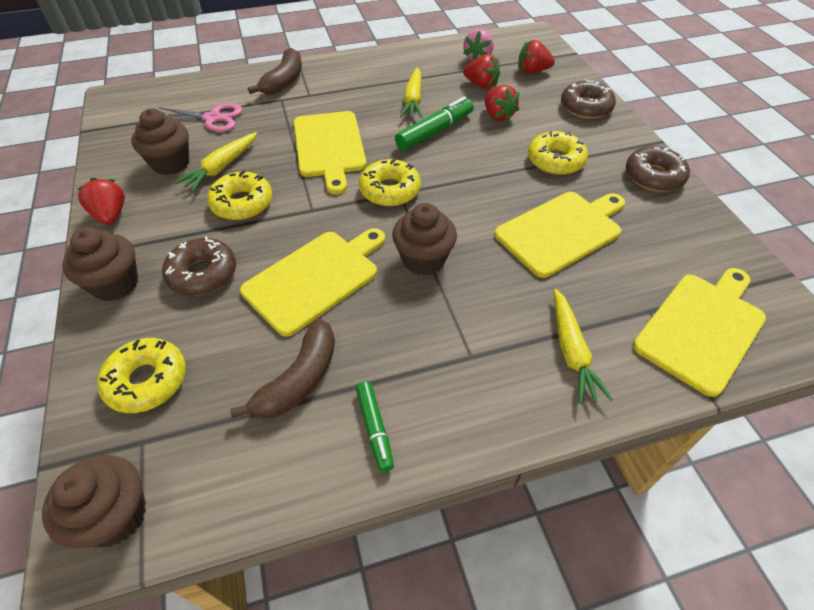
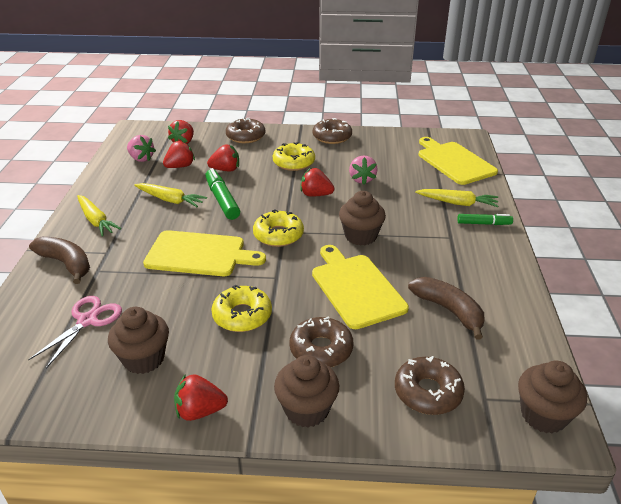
camera: 70 degrees left, 15 degrees down
(147, 381) = (428, 392): yellow donut -> brown donut
(221, 168) = (179, 323): yellow carrot -> yellow carrot (96, 221)
(375, 428) = (495, 285): green marker -> green marker (483, 223)
(493, 198) = (315, 195): none -> red strawberry
(561, 231) = (362, 179): yellow cutting board -> pink strawberry

